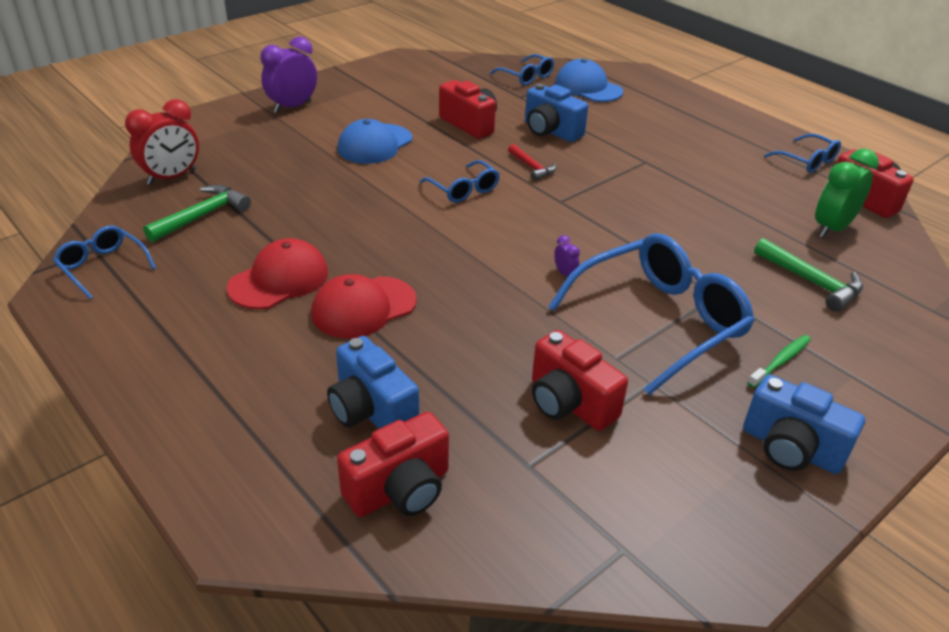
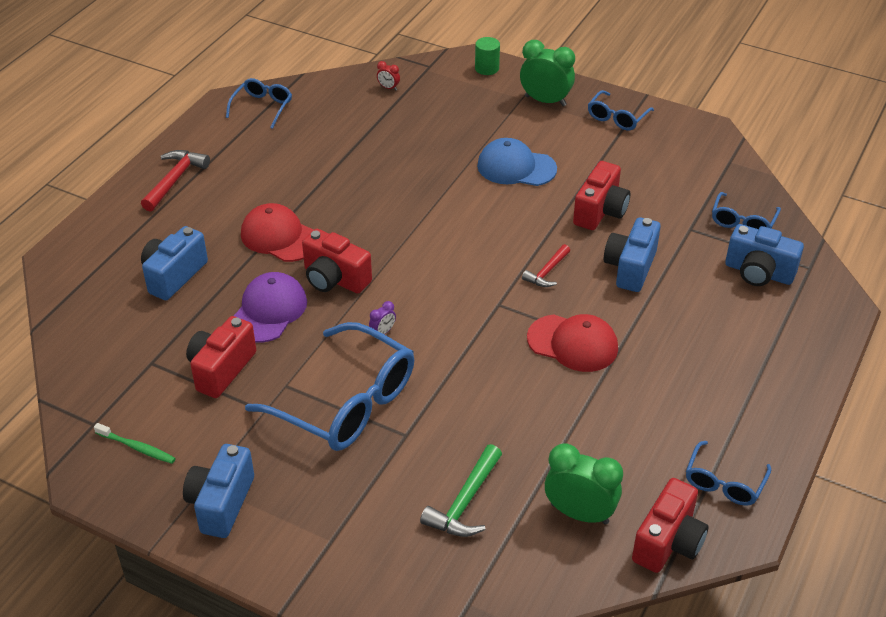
camera: 70 degrees right, 5 degrees up
(172, 177) = (388, 88): red clock -> red clock, size x0.44
(174, 371) = (175, 180): none -> red hammer
(202, 216) = (347, 122): green hammer -> none
(208, 120) = (487, 68): none -> green cylinder
(279, 280) = (290, 187): red cap -> red cap (573, 343)
(292, 107) = (545, 101): purple clock -> green clock
(400, 490) = (110, 310): red camera -> red camera (334, 279)
(463, 189) = (477, 240): blue glasses -> blue glasses (617, 117)
(487, 343) = (269, 311): none -> purple cap
(588, 87) = (758, 272): blue cap -> blue camera
(780, 361) = (328, 488): green toothbrush -> green toothbrush (137, 447)

